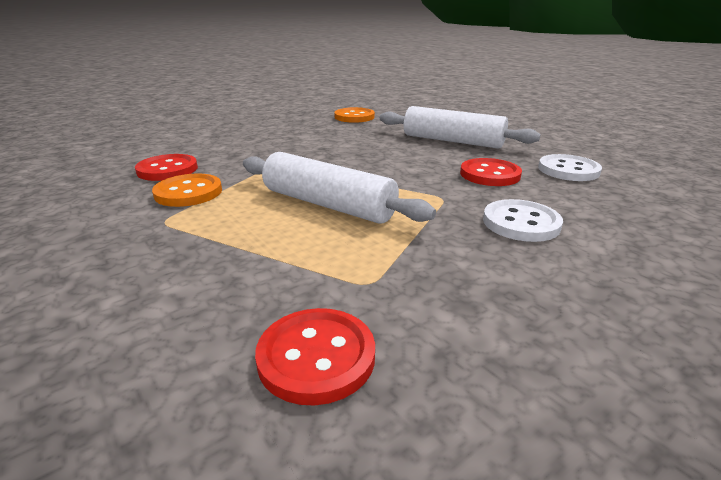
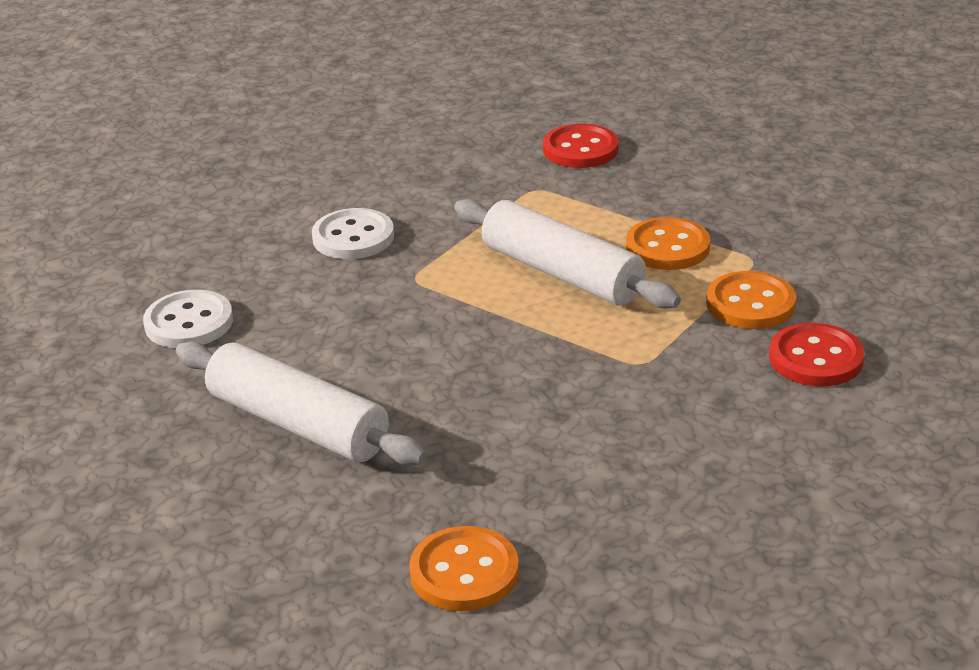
camera: 170 degrees left, 5 degrees up
(234, 227) = (667, 247): none -> orange button
(489, 174) = (315, 319): red button -> none

